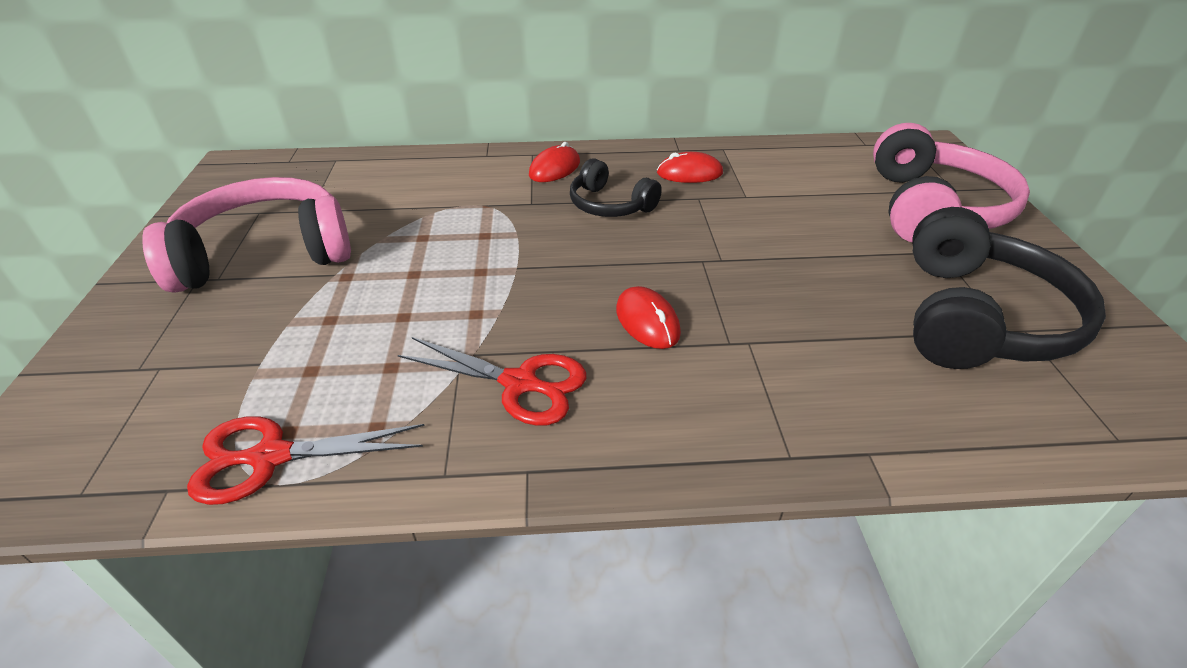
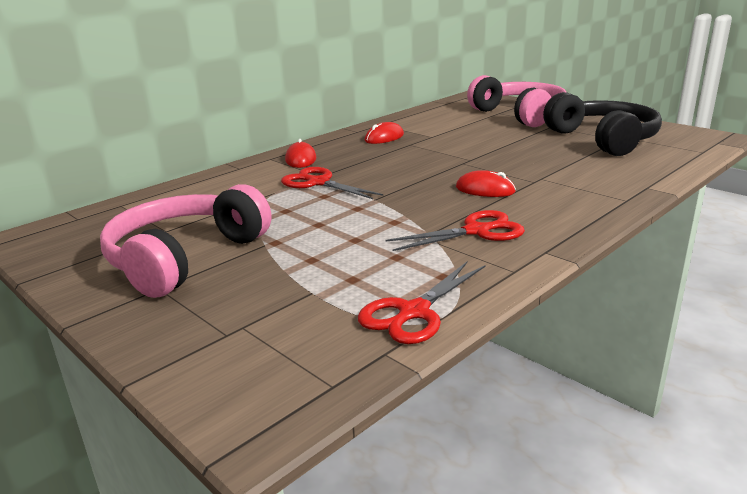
camera: 40 degrees left, 15 degrees down
(511, 213) = (318, 183): none -> red scissors
(610, 205) = (369, 161): black headphones -> none

